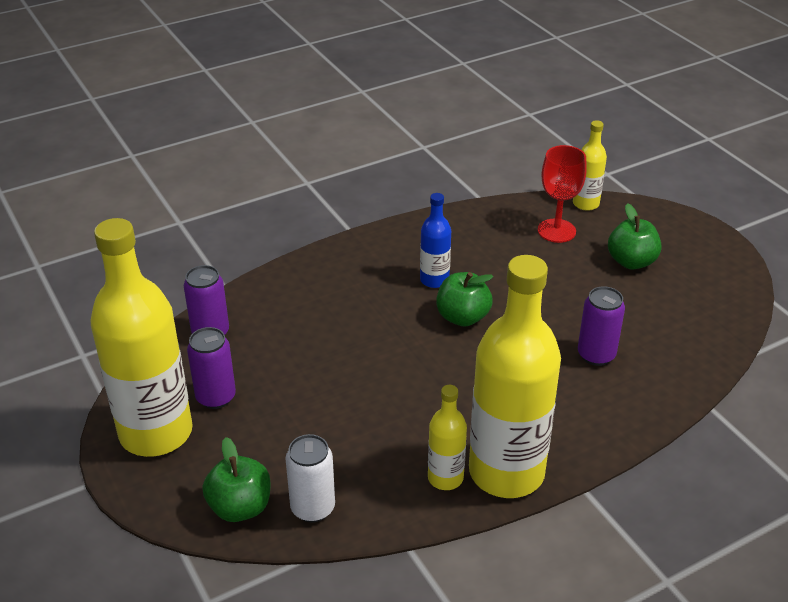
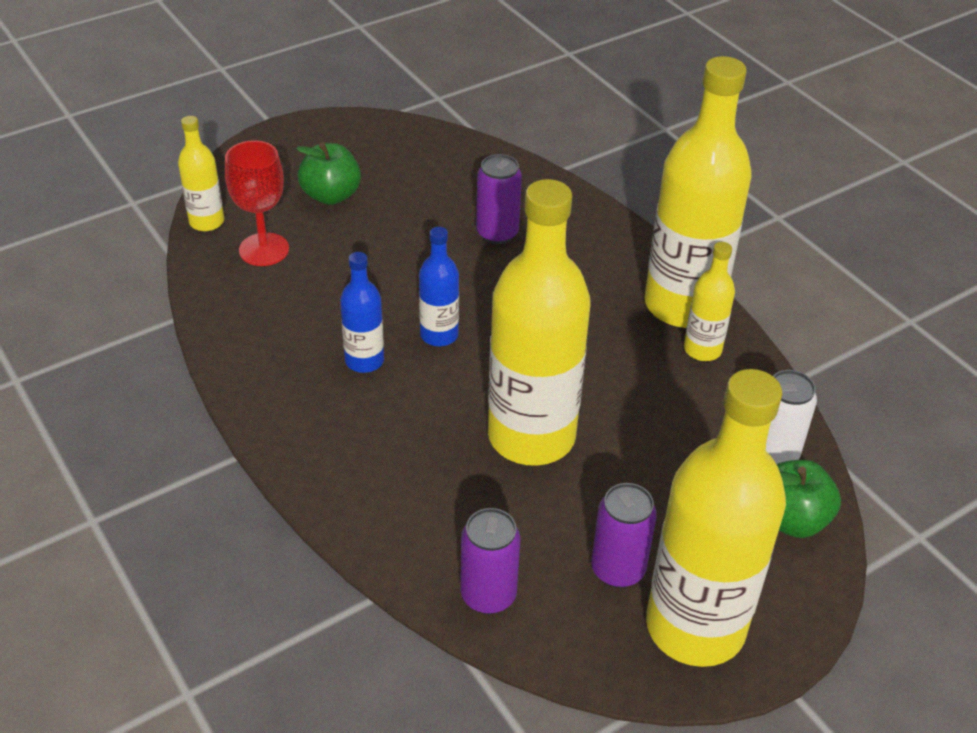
camera: 95 degrees left, 5 degrees up
(350, 361) = (531, 436): none -> yellow bottle
(462, 317) = (439, 335): green apple -> blue bottle

